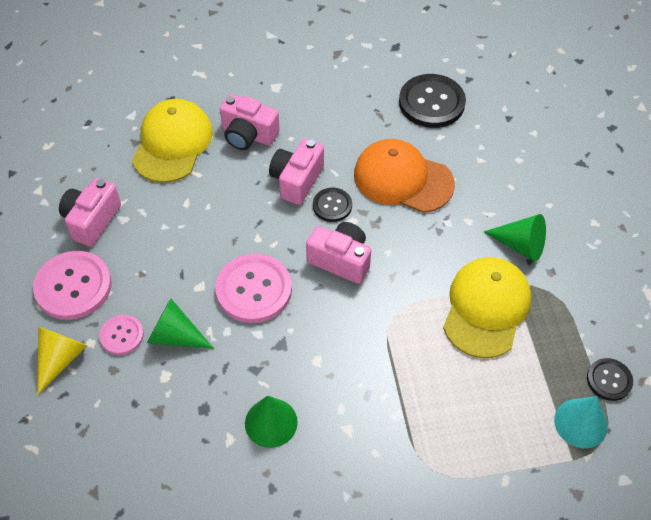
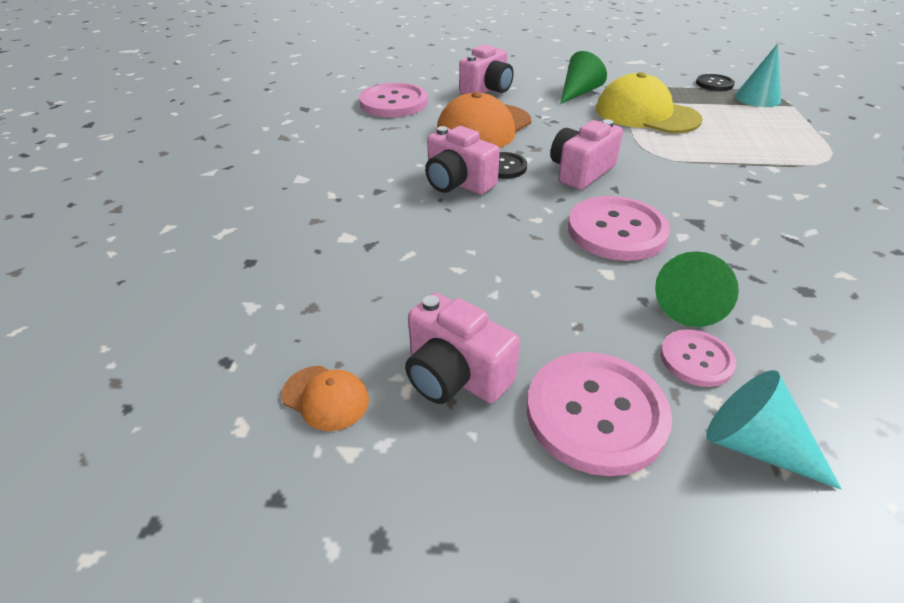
camera: 75 degrees left, 15 degrees down
(60, 359) = (754, 445): yellow cone -> turquoise cone
(69, 171) = (325, 397): none -> orange cap
(172, 143) = (339, 269): yellow cap -> none
(248, 135) = (366, 206): pink camera -> pink camera (487, 89)
(271, 422) = (809, 241): green cone -> none
(431, 102) = (394, 103): black button -> pink button

